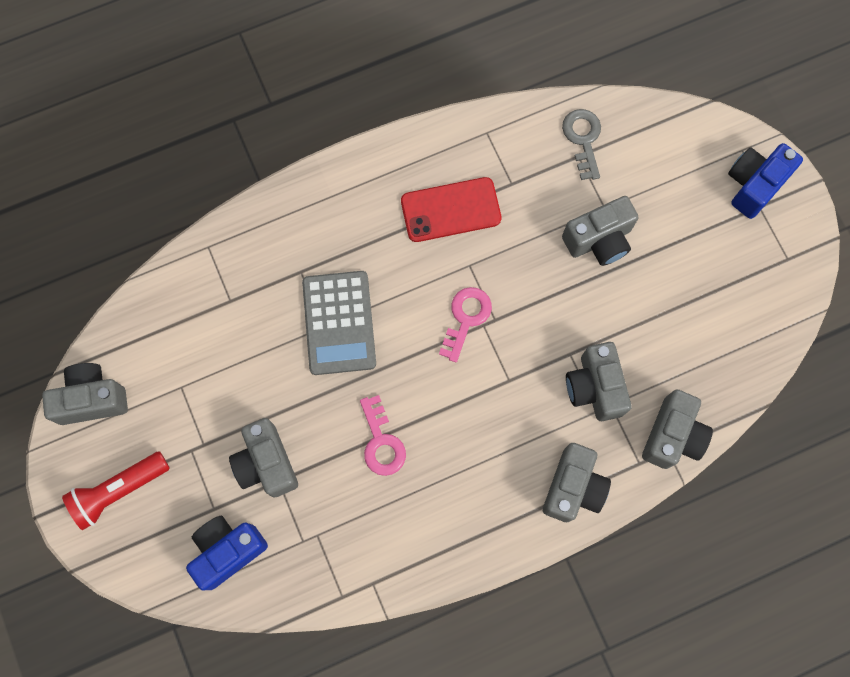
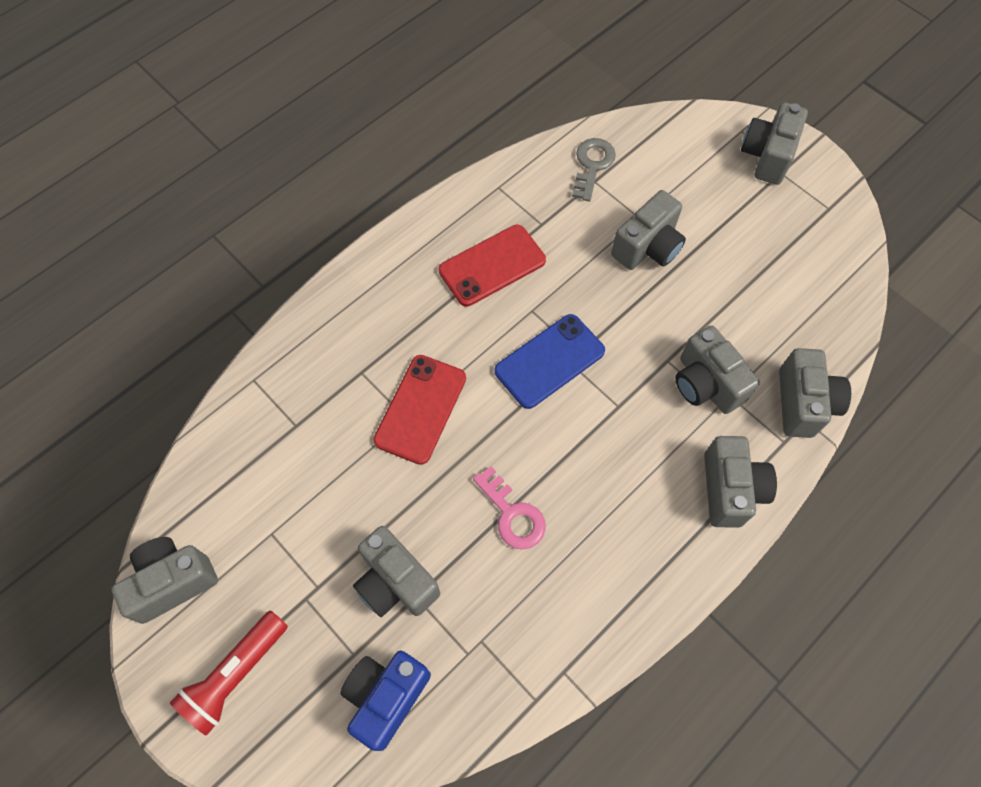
camera: 20 degrees left, 10 degrees down
(339, 323) = (420, 409): grey calculator -> red phone
(466, 318) = (549, 361): pink key -> blue phone
(583, 139) = (592, 165): grey key -> grey key turned 45 degrees clockwise
(754, 185) = (767, 156): blue camera -> grey camera

